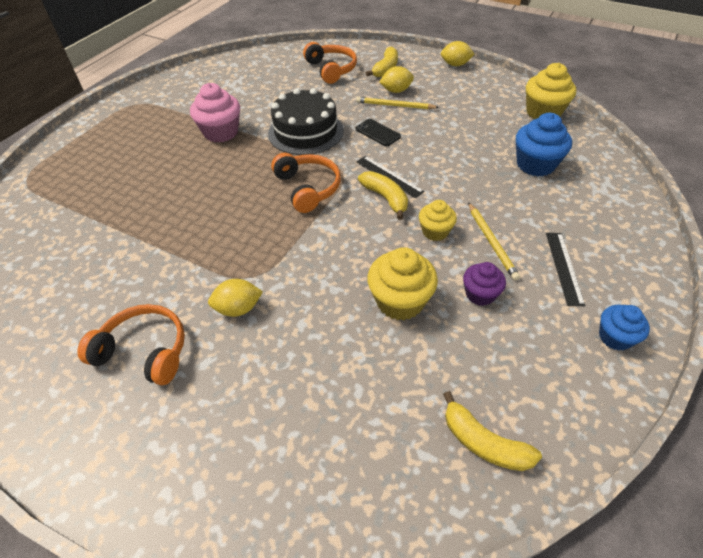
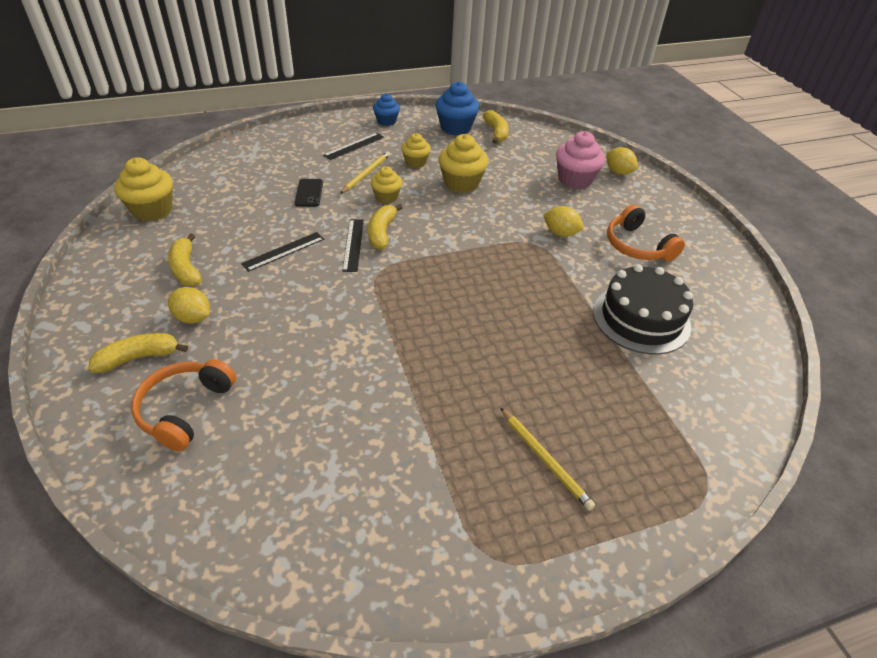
camera: 140 degrees left, 5 degrees down
(221, 132) = (431, 399): pink cupcake -> pink cupcake (575, 179)
(305, 132) = (350, 333): black cake -> black cake (641, 318)
(308, 188) = (424, 276): orange headphones -> none
(377, 133) = (295, 285): black phone -> black phone (309, 193)
(395, 106) = (229, 301): yellow pencil -> yellow pencil (545, 459)
(421, 143) = (283, 251): none -> black ruler
(449, 103) = (186, 268): none -> yellow banana
(455, 65) = (78, 305): yellow lemon -> yellow lemon (618, 172)
(480, 294) = (415, 162): purple cupcake -> yellow cupcake
(535, 164) = (249, 187): blue cupcake -> blue cupcake (456, 128)

